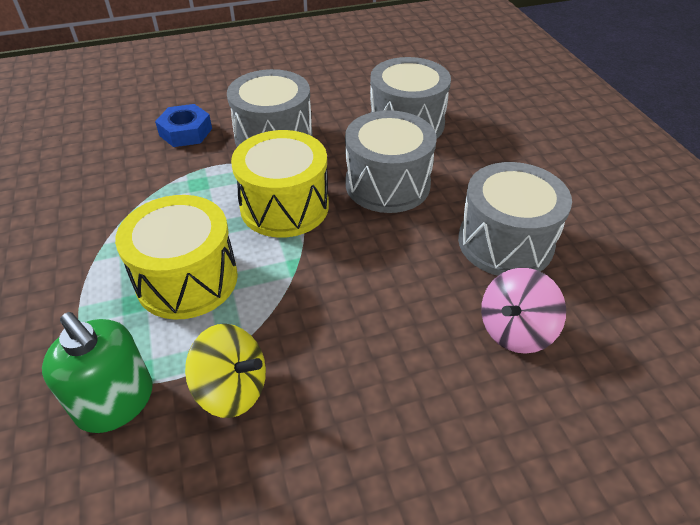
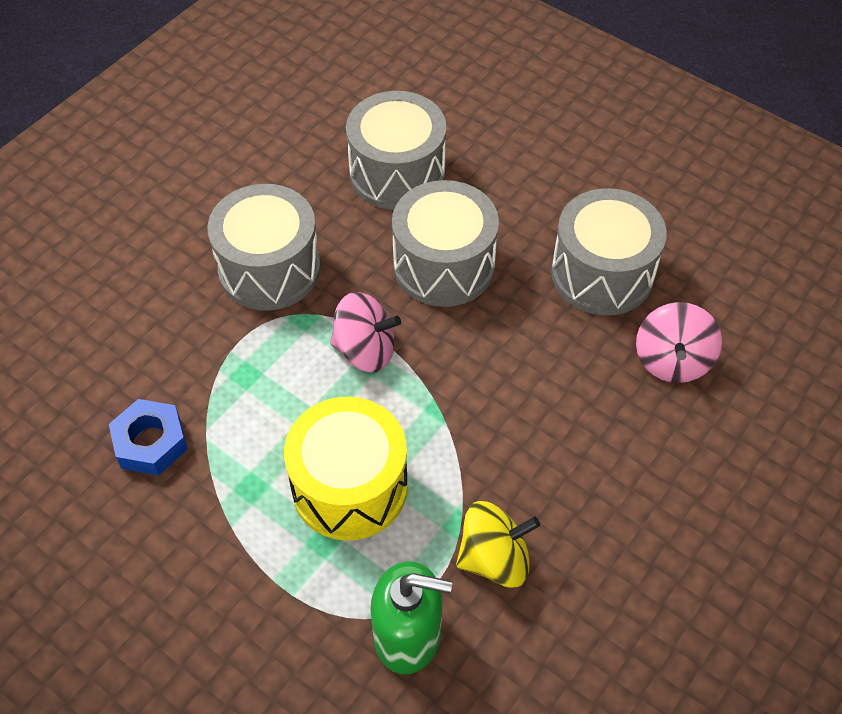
camera: 35 degrees left, 10 degrees up
(186, 132) = (158, 316): blue nut -> blue nut (151, 442)
(284, 206) = (365, 350): yellow drum -> pink spinning top

